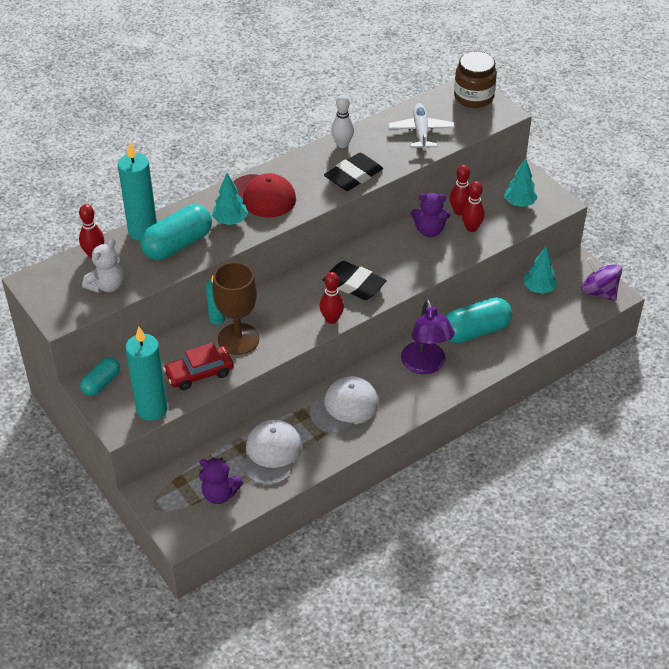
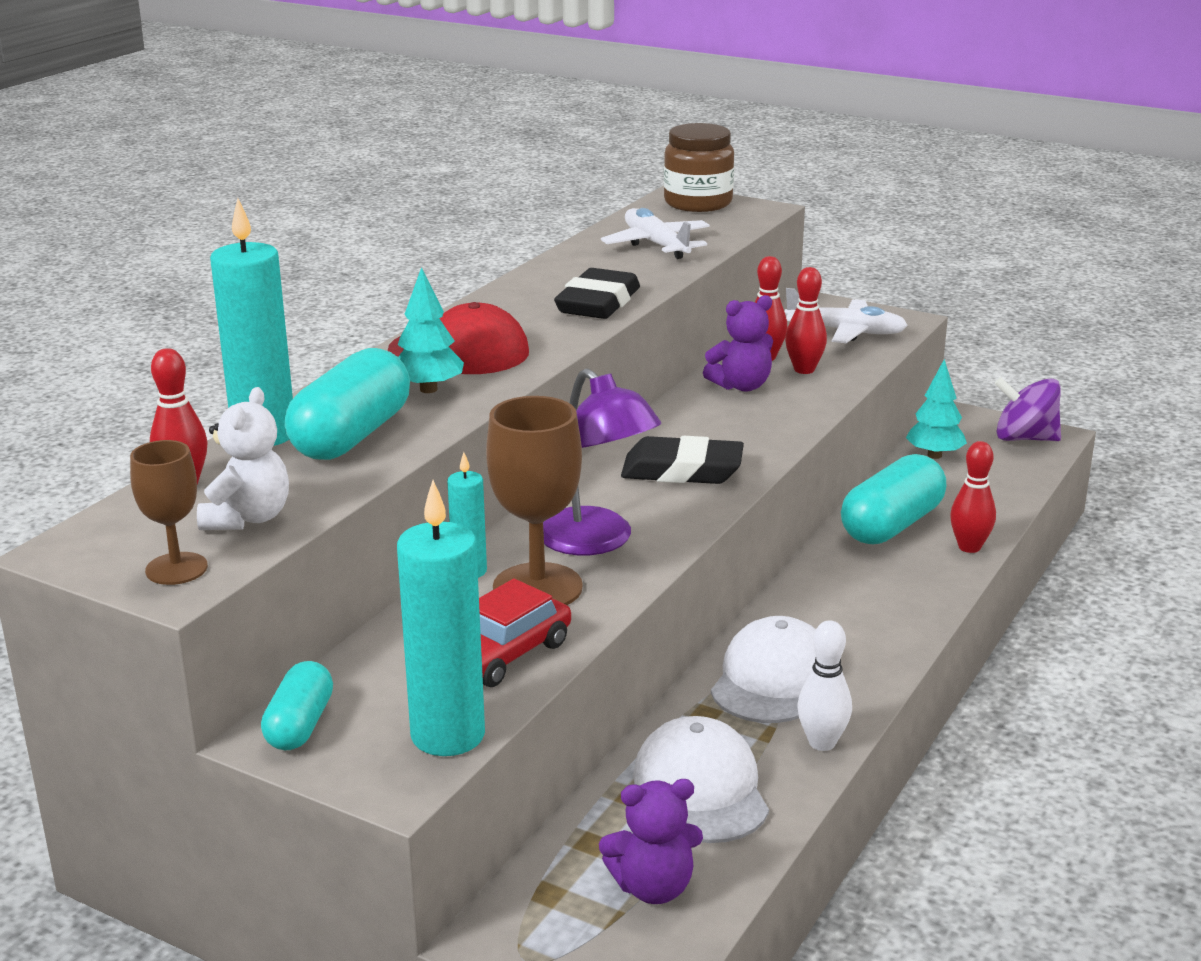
camera: 25 degrees left, 20 degrees down
(64, 307) = (176, 569): none -> brown goblet
(331, 319) = (687, 520): red bowling pin -> red bowling pin (969, 547)
(342, 144) = (542, 277): white bowling pin -> white bowling pin (822, 743)
(425, 365) = (856, 587): purple lamp -> purple lamp (597, 541)
(519, 203) = (846, 332): turquoise tree -> white plane

